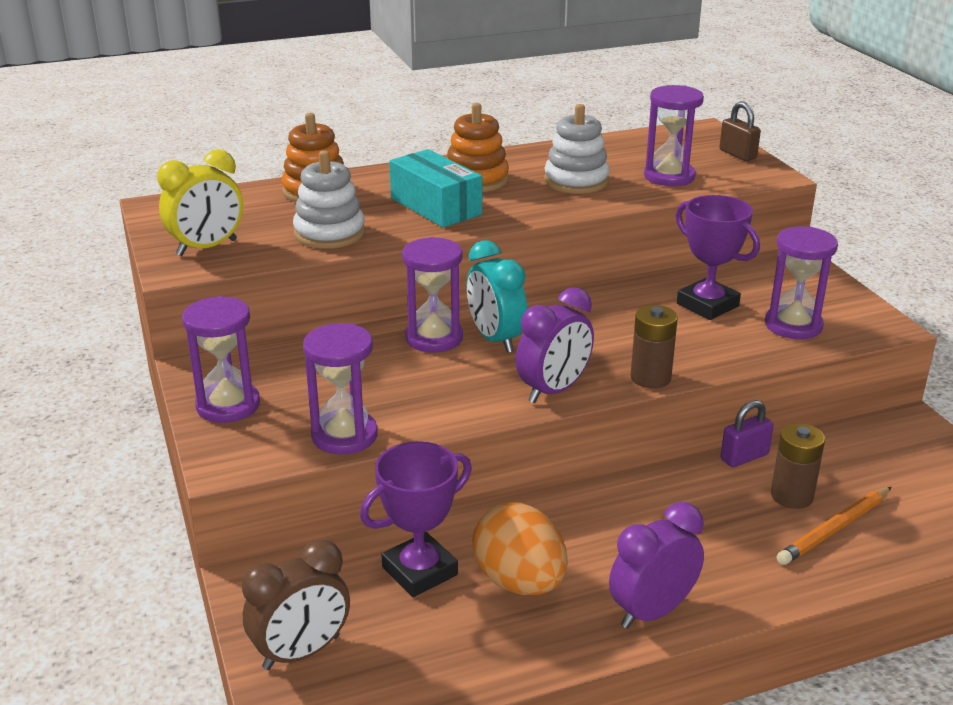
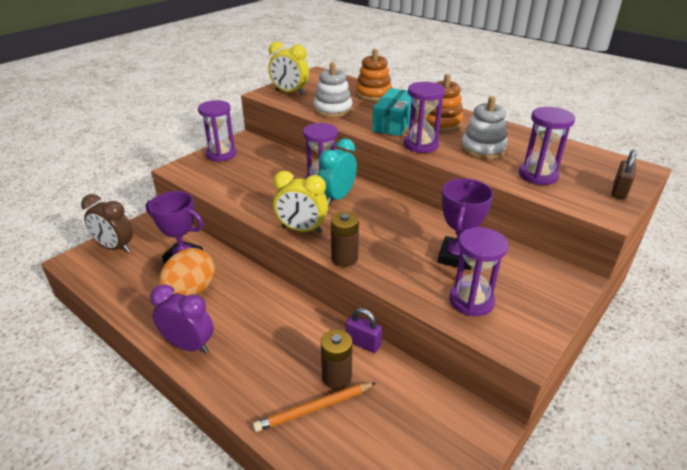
camera: 60 degrees right, 5 degrees up
(344, 435) = (216, 187): purple hourglass -> purple hourglass (421, 145)
(553, 390) = (302, 229): purple clock -> yellow clock
(834, 529) = (314, 408): orange pencil -> orange pencil turned 45 degrees counterclockwise

